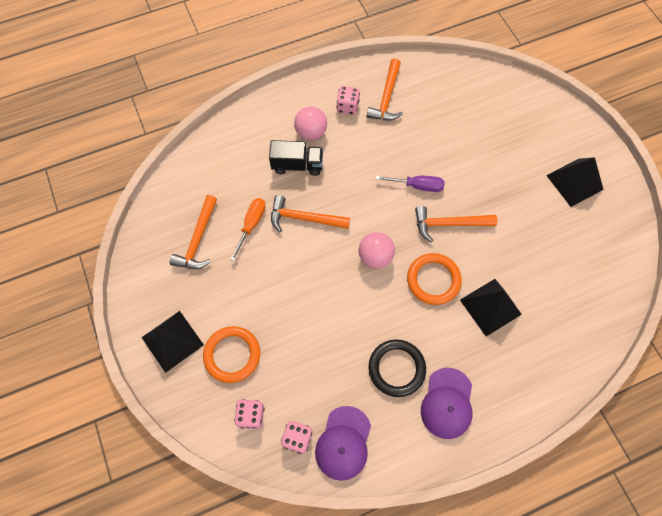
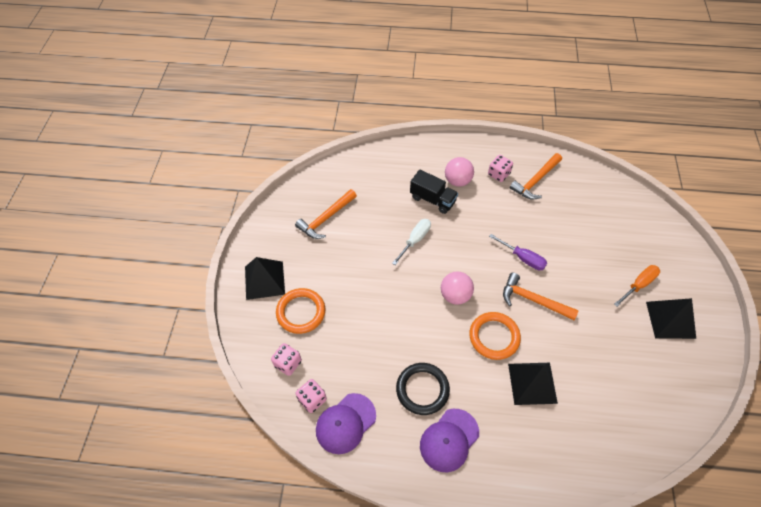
camera: 30 degrees right, 10 degrees down
(251, 225) = (371, 226): orange screwdriver -> orange screwdriver (638, 285)
(304, 218) = (415, 240): orange hammer -> white screwdriver

